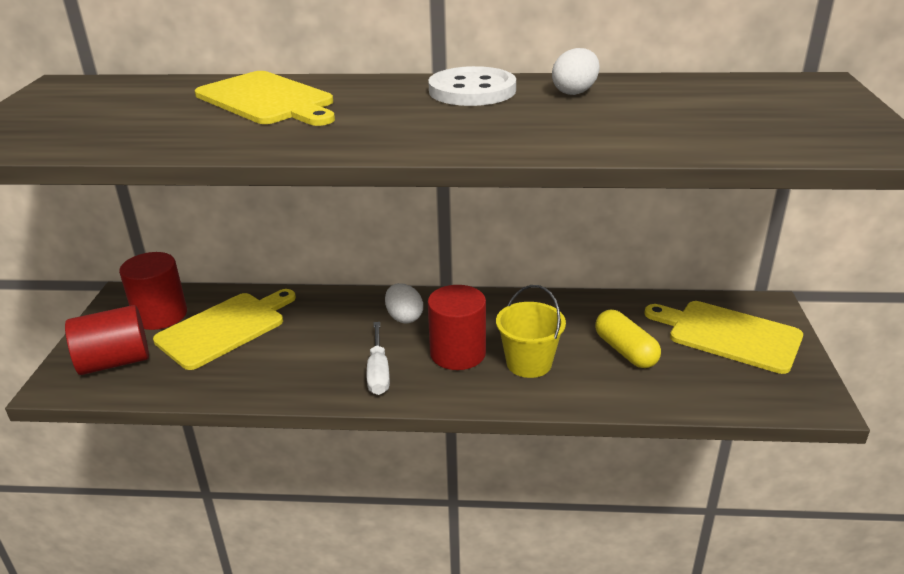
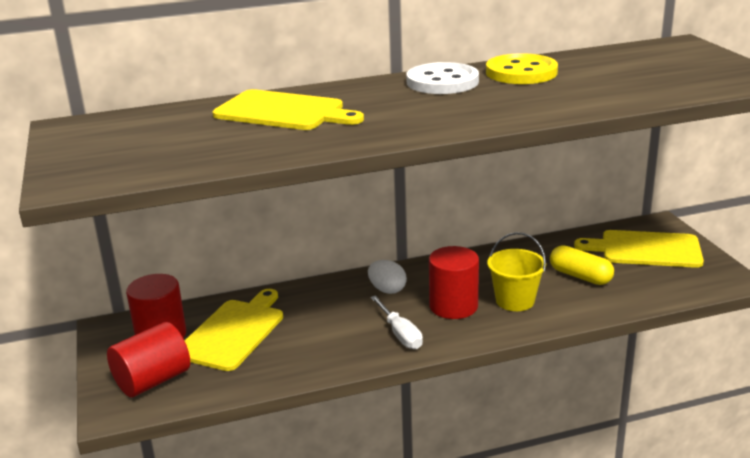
camera: 20 degrees left, 5 degrees down
(575, 92) = (521, 72): white egg -> yellow button

